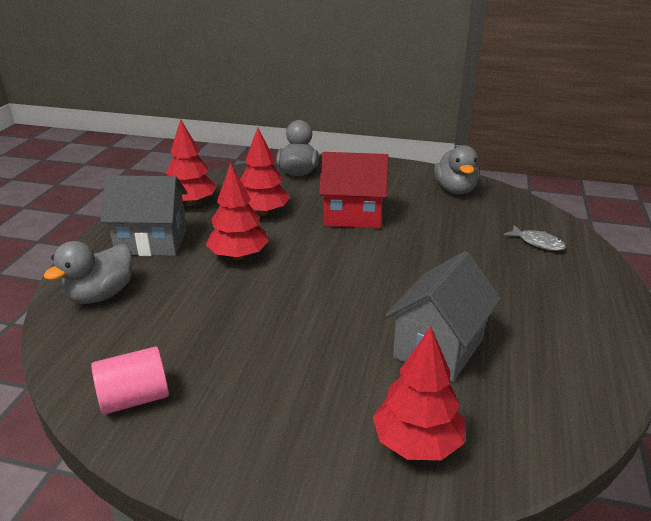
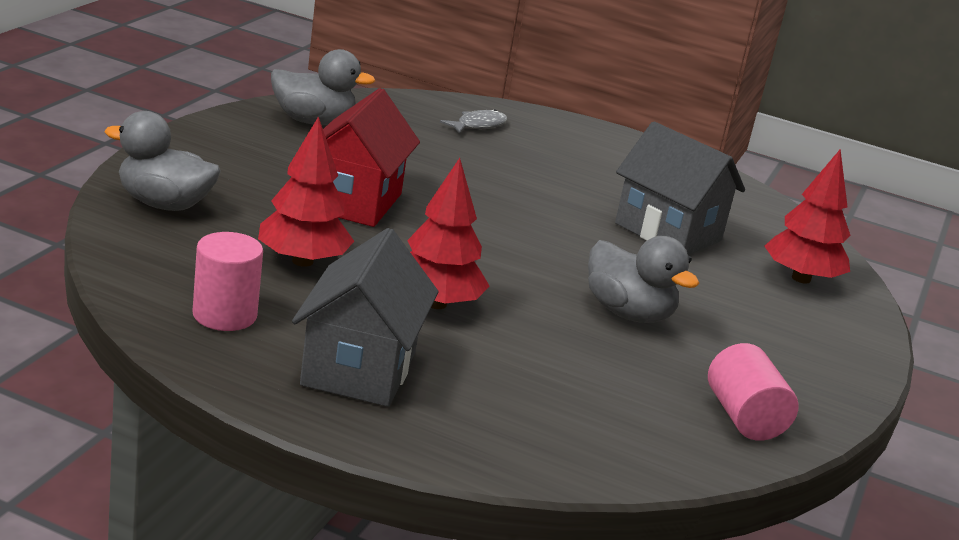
camera: 85 degrees left, 5 degrees down
(100, 295) = (512, 428): grey duck -> grey duck (628, 313)
(191, 203) = (224, 315): red tree -> pink cylinder

